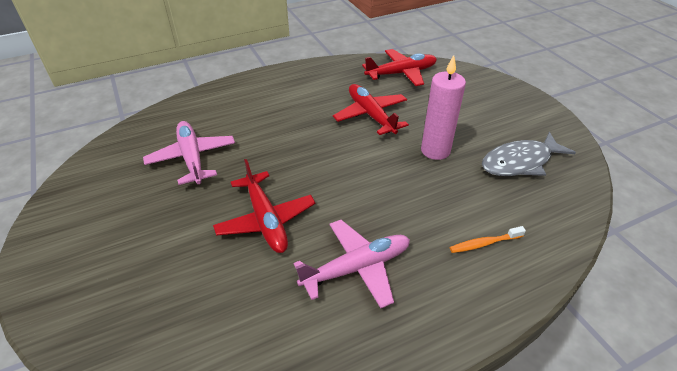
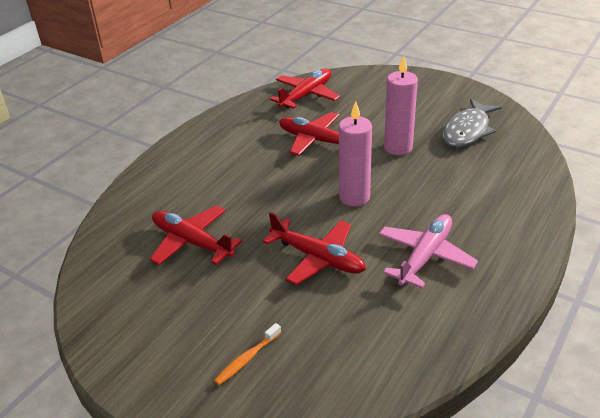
camera: 30 degrees left, 5 degrees down
(192, 158) = (192, 242): pink plane -> red plane
(351, 179) = (354, 197): none -> pink candle
(484, 243) = (495, 198): orange toothbrush -> orange toothbrush (247, 359)

